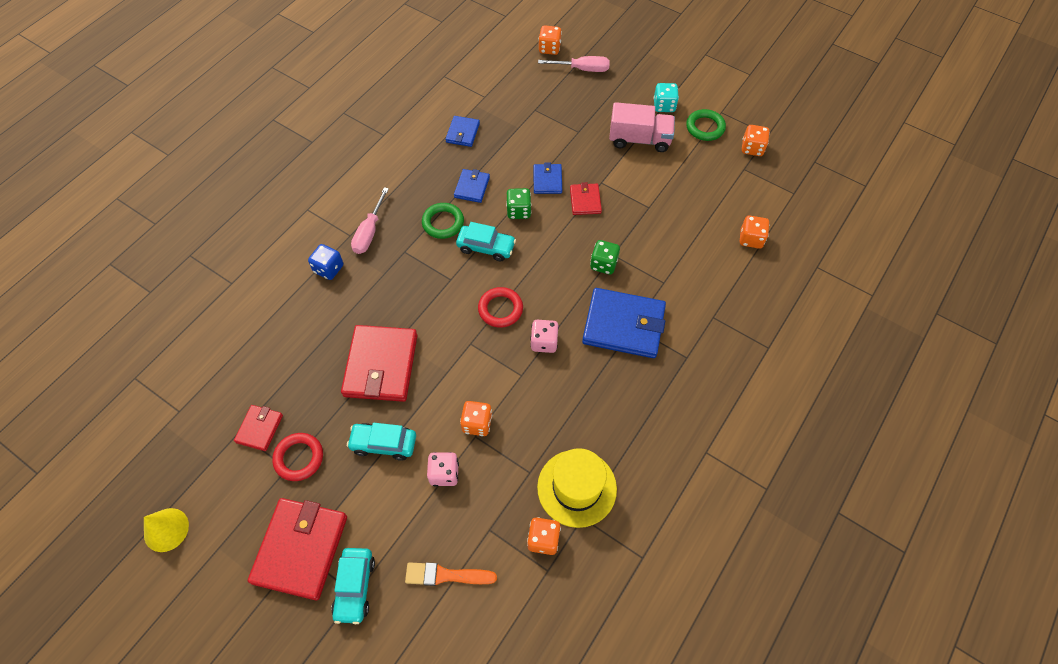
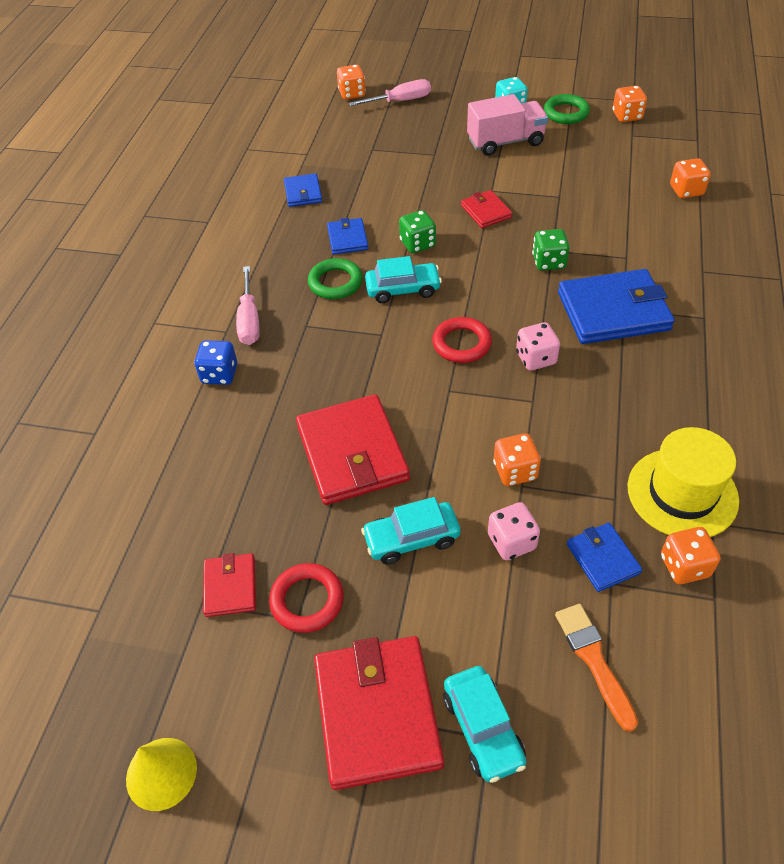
camera: 20 degrees left, 10 degrees down
(446, 575) = (594, 660): orange brush -> orange brush turned 90 degrees clockwise
(547, 180) = (430, 206): blue wallet -> blue wallet (602, 559)

